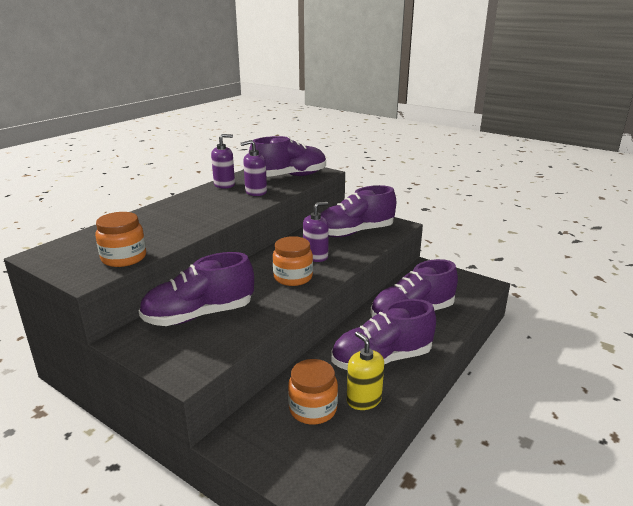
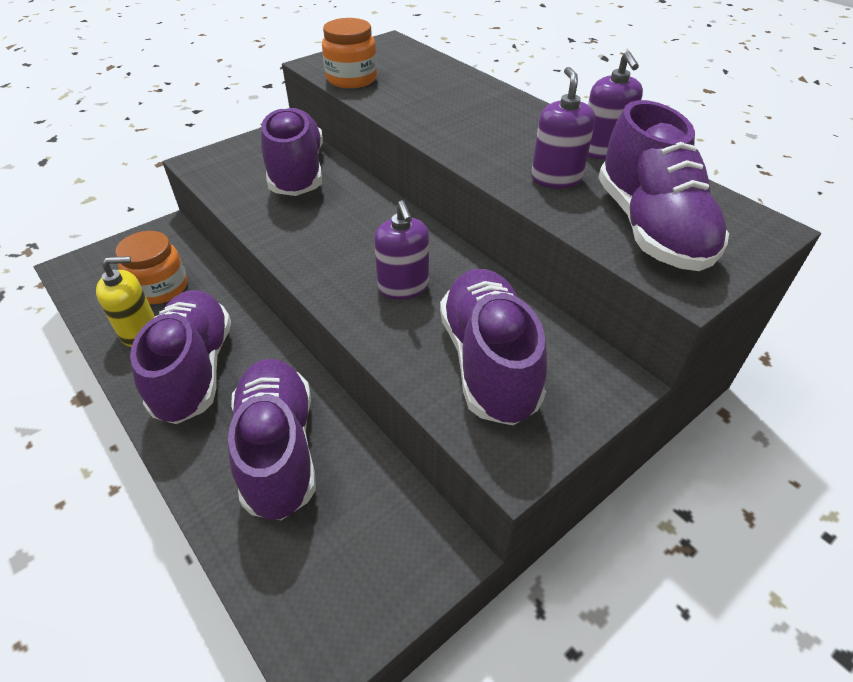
camera: 105 degrees right, 20 degrees up
(293, 277) = (344, 252): orange jar -> none

